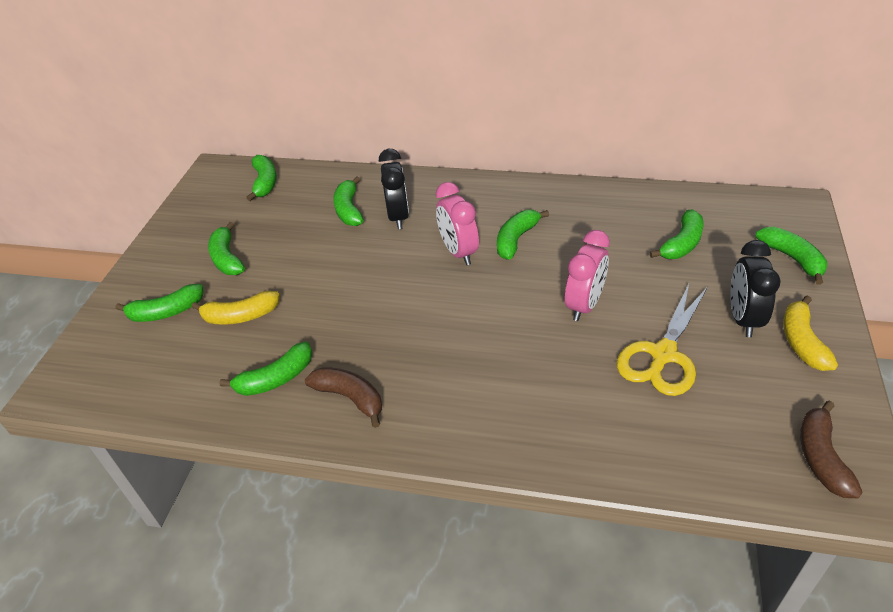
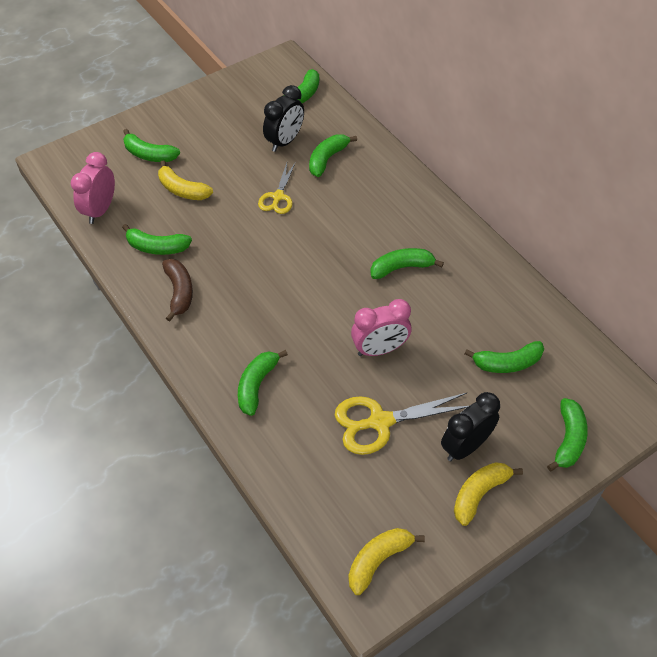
camera: 40 degrees right, 10 degrees up
(227, 258) = (218, 141): green banana -> green banana (257, 385)
(342, 262) = (278, 197): none -> yellow scissors
(398, 217) = (350, 189): black clock -> black clock (285, 141)
(458, 252) = (353, 247): pink clock -> pink clock (100, 210)
(821, 457) = (378, 560): brown banana -> yellow banana

